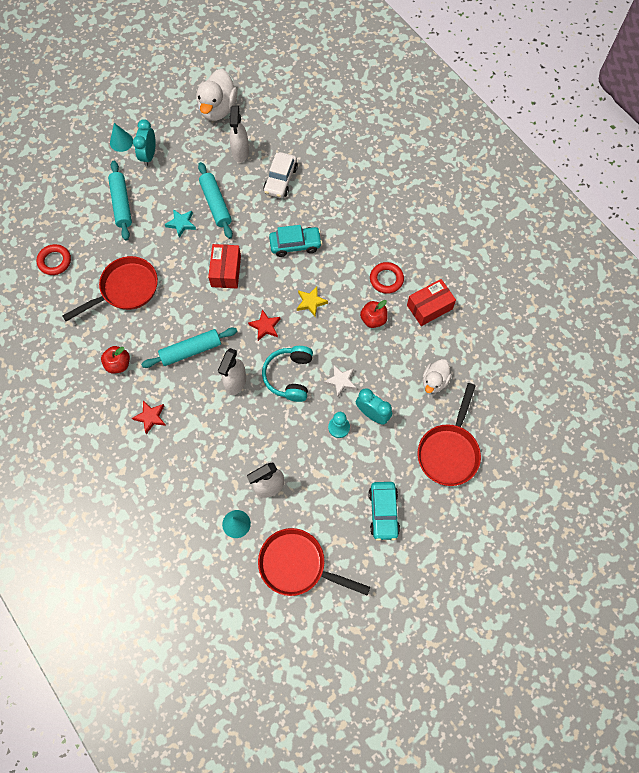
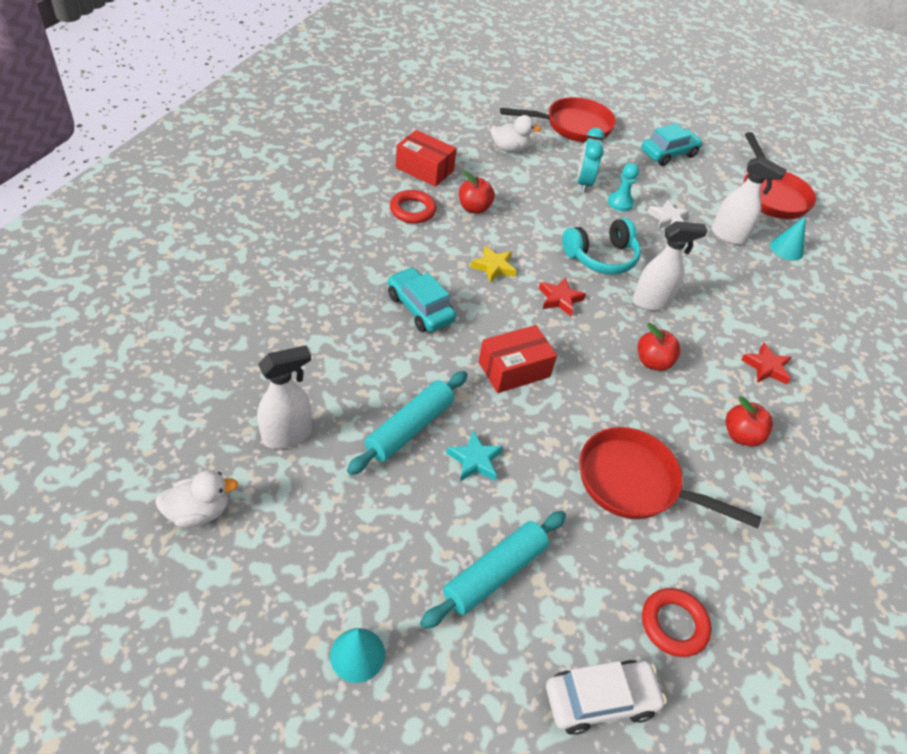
camera: 125 degrees left, 20 degrees down
(149, 156) = (365, 581): turquoise clock -> none
(191, 350) = (653, 362): turquoise rolling pin -> red apple
(218, 109) = (199, 512): white duck -> white duck, size x0.60
(281, 180) = (316, 361): white car -> white car (600, 700)
(340, 381) = (570, 215): white star -> white star (668, 219)

